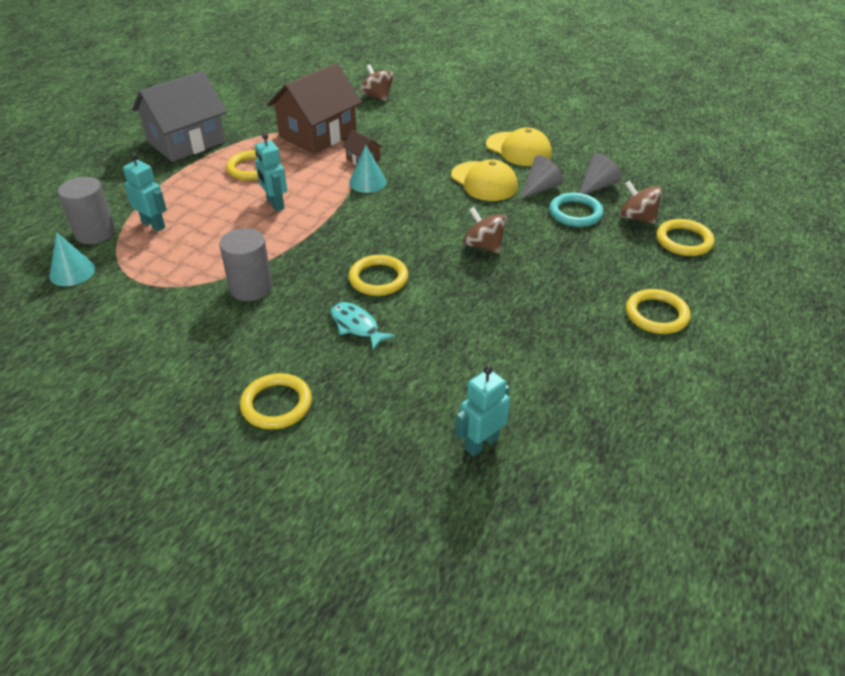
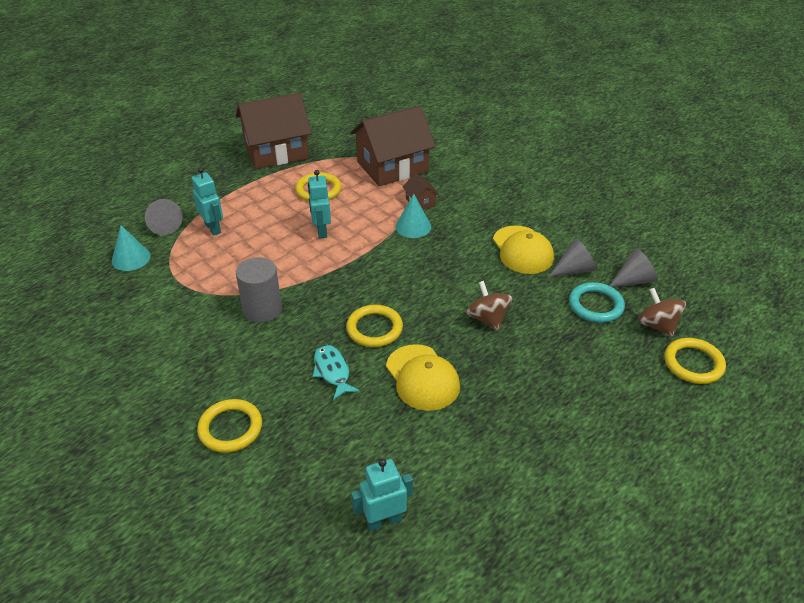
camera: 20 degrees right, 0 degrees up
(95, 233) = (164, 225): grey cylinder -> grey cone
(186, 142) = (276, 151): grey house -> brown house
(377, 96) = (466, 137): brown spinning top -> none
(518, 149) = (574, 222): yellow cap -> yellow cap (422, 378)
(656, 315) = (620, 438): yellow ring -> none

